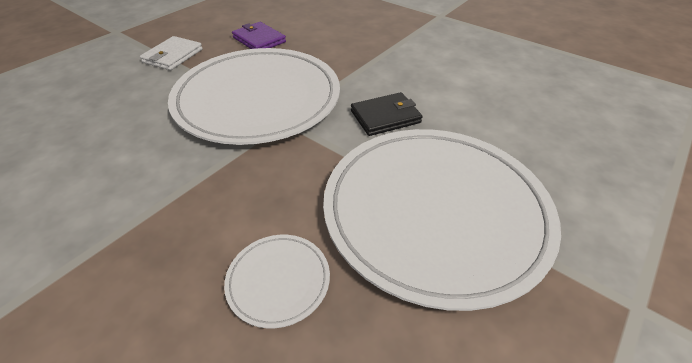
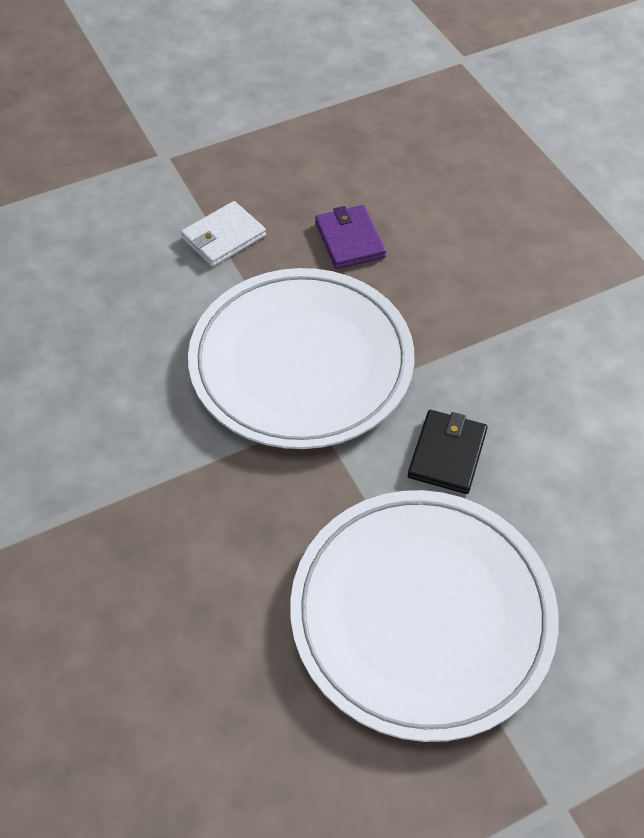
camera: 25 degrees right, 10 degrees up
(278, 281) = (225, 622): white plate -> none
(385, 117) = (447, 454): black wallet -> black wallet turned 75 degrees counterclockwise

